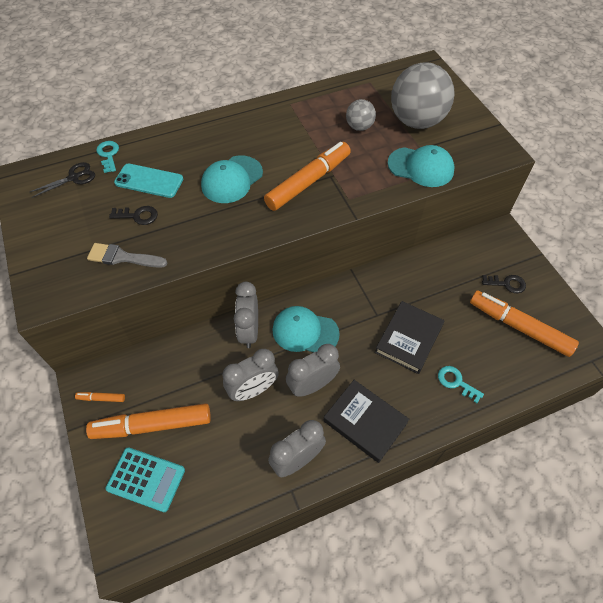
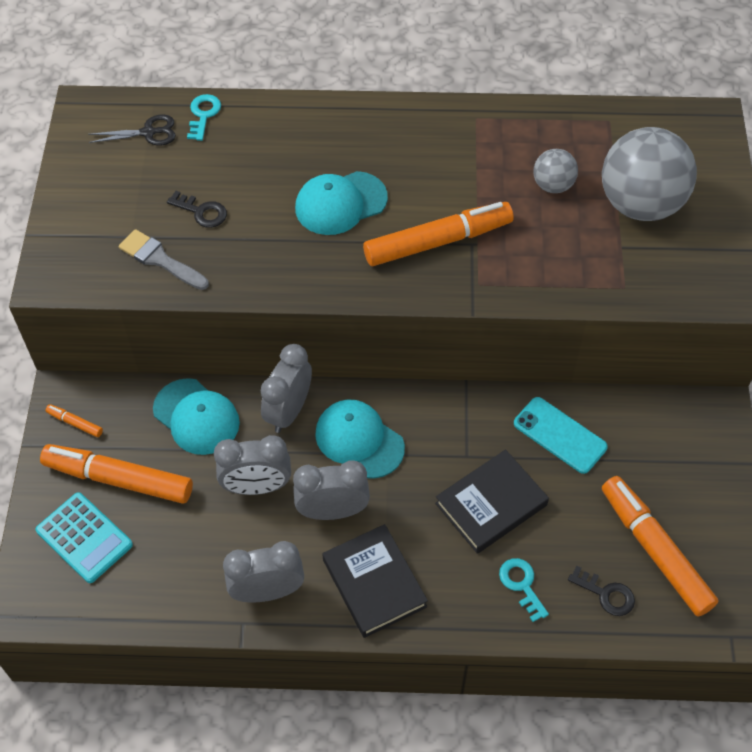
camera: 25 degrees right, 0 degrees up
(149, 181) = (236, 169): turquoise phone -> turquoise phone (560, 435)
(421, 167) = (603, 275): turquoise cap -> turquoise cap (196, 417)
(507, 284) = (676, 485): black key -> black key (606, 594)

